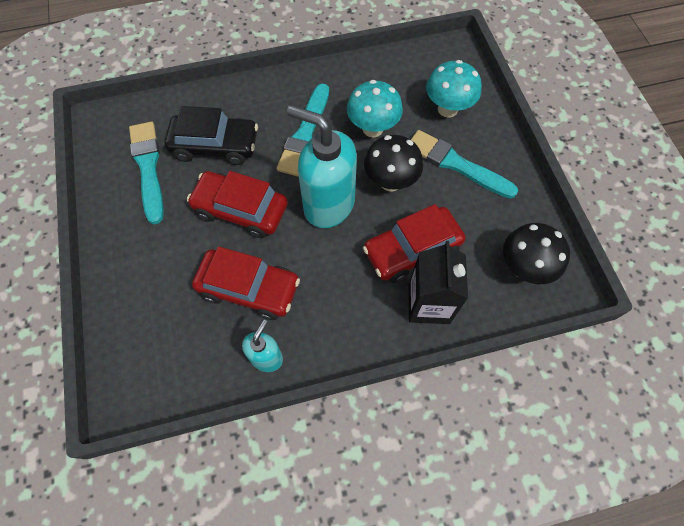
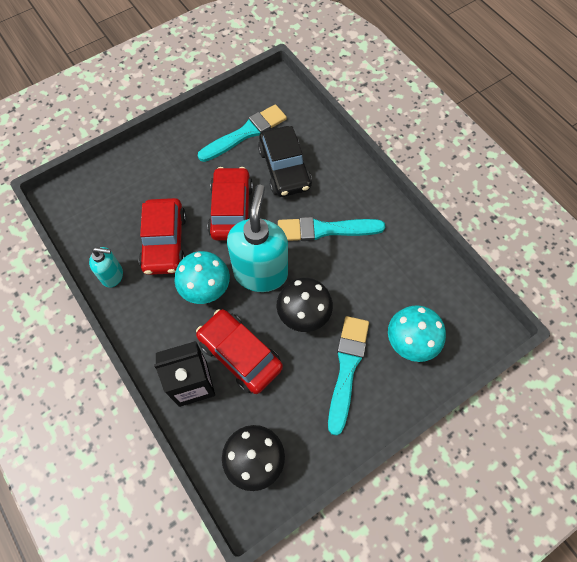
camera: 70 degrees right, 0 degrees up
(372, 128) = (355, 282): turquoise mushroom -> turquoise mushroom (206, 290)

